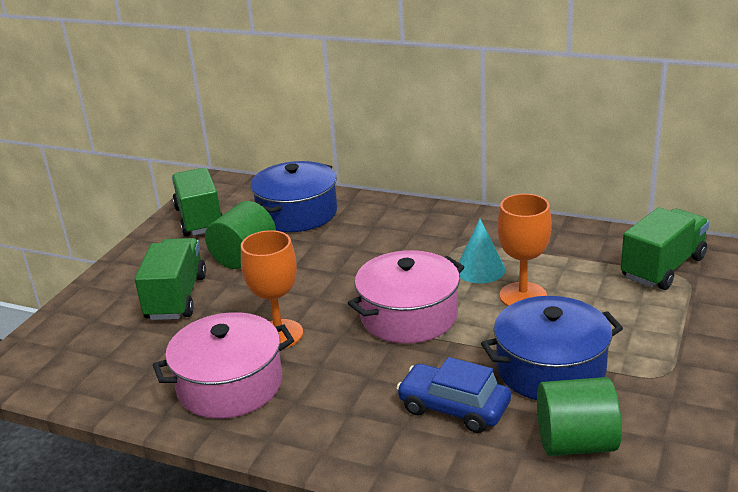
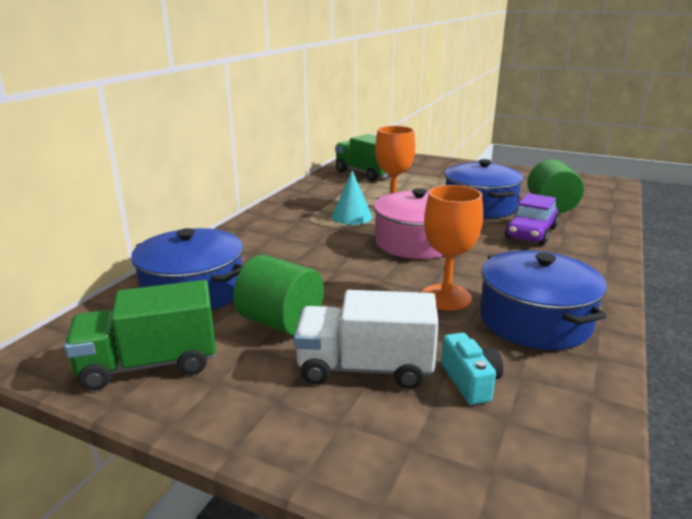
camera: 90 degrees left, 5 degrees down
(149, 343) = (470, 381): none -> turquoise camera
(176, 297) = (365, 368): green truck -> white truck
(230, 385) = (534, 320): pink pot -> blue pot
(454, 408) = (531, 233): blue car -> purple car

